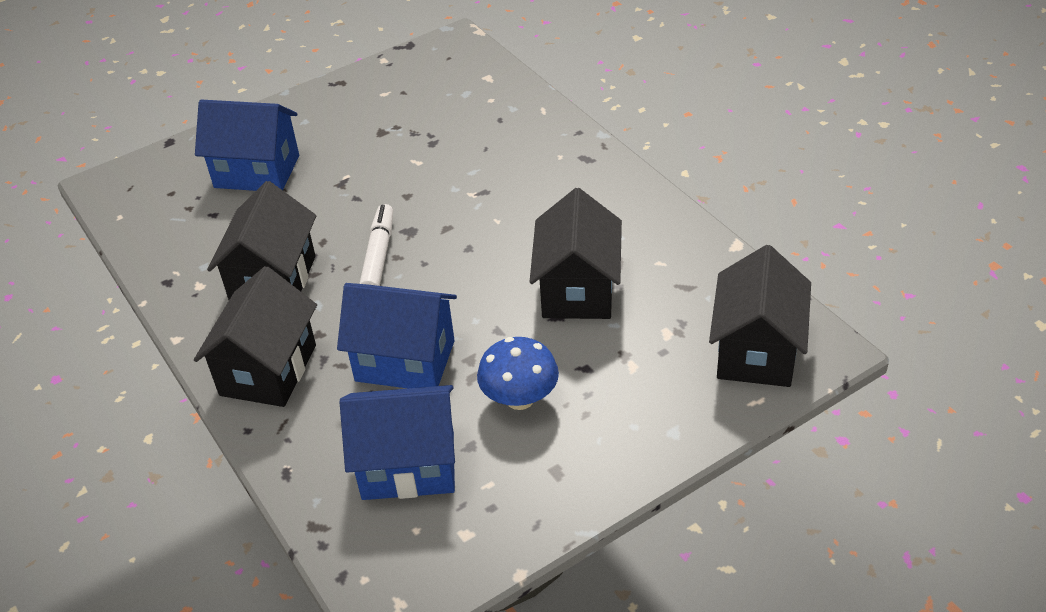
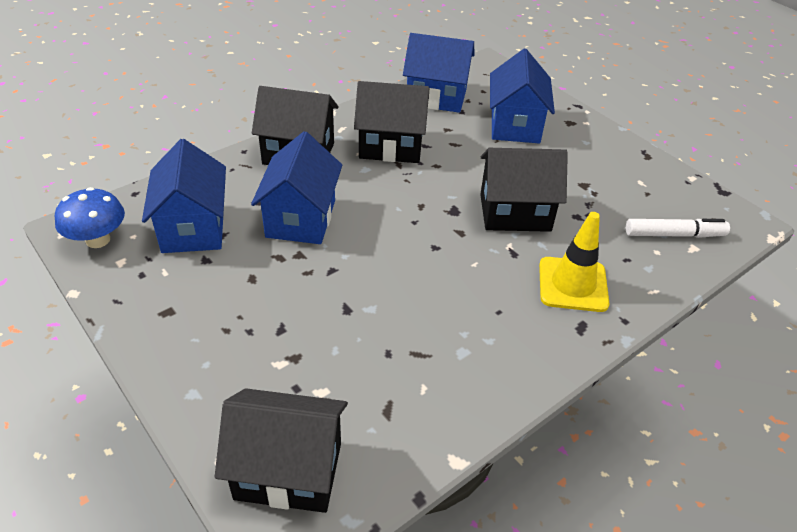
camera: 80 degrees right, 0 degrees up
(171, 235) = (436, 97): none -> blue house
(379, 255) = (422, 196): white marker -> white marker (674, 234)
(520, 398) = (250, 286): blue mushroom -> blue mushroom (98, 240)
(532, 157) = (573, 284): none -> yellow traffic cone
(578, 290) = (382, 322): black house -> black house (515, 213)

